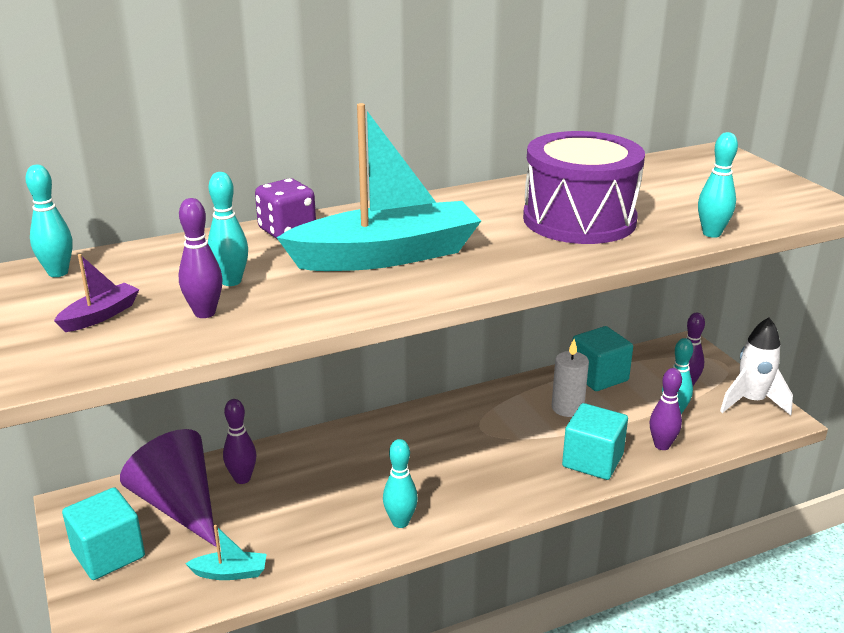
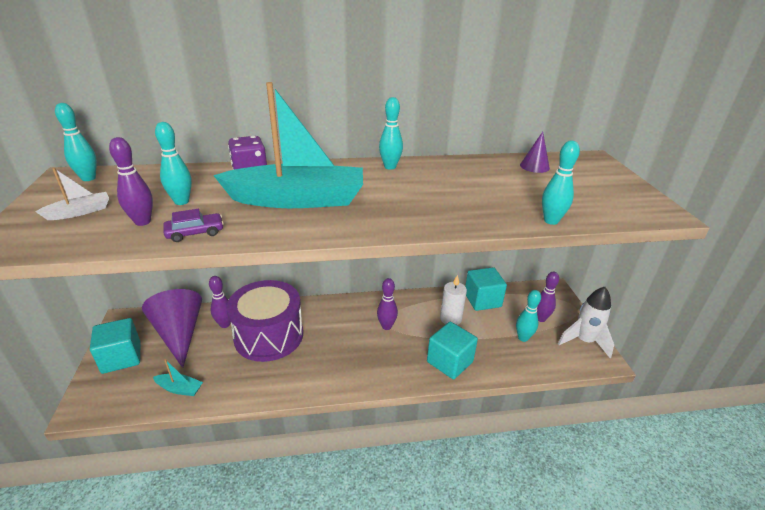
camera: 15 degrees right, 5 degrees up
(100, 315) = (80, 212): purple boat -> white boat
(290, 314) = (195, 233): none -> purple car
(400, 522) = (301, 378): turquoise bowling pin -> turquoise bowling pin (390, 167)
(579, 220) = (454, 194): purple drum -> purple drum (269, 336)
(653, 172) = (534, 166): none -> purple cone
(662, 445) = (504, 361): purple bowling pin -> purple bowling pin (386, 326)

